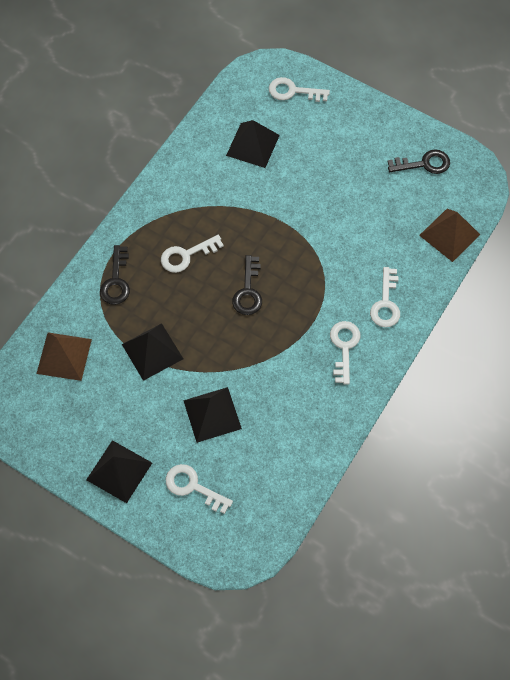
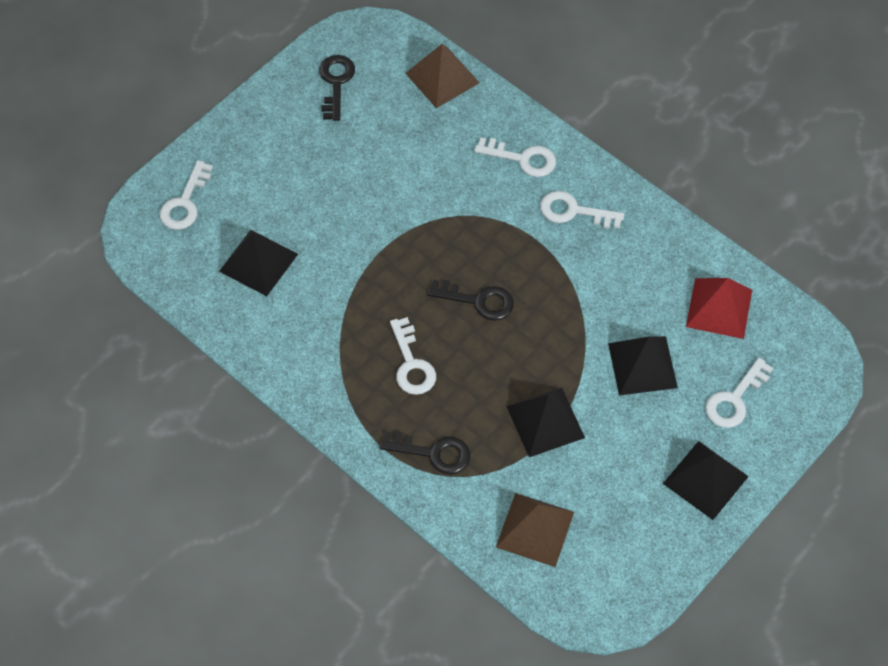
camera: 80 degrees left, 5 degrees down
(275, 467) = (719, 308): none -> red pyramid

